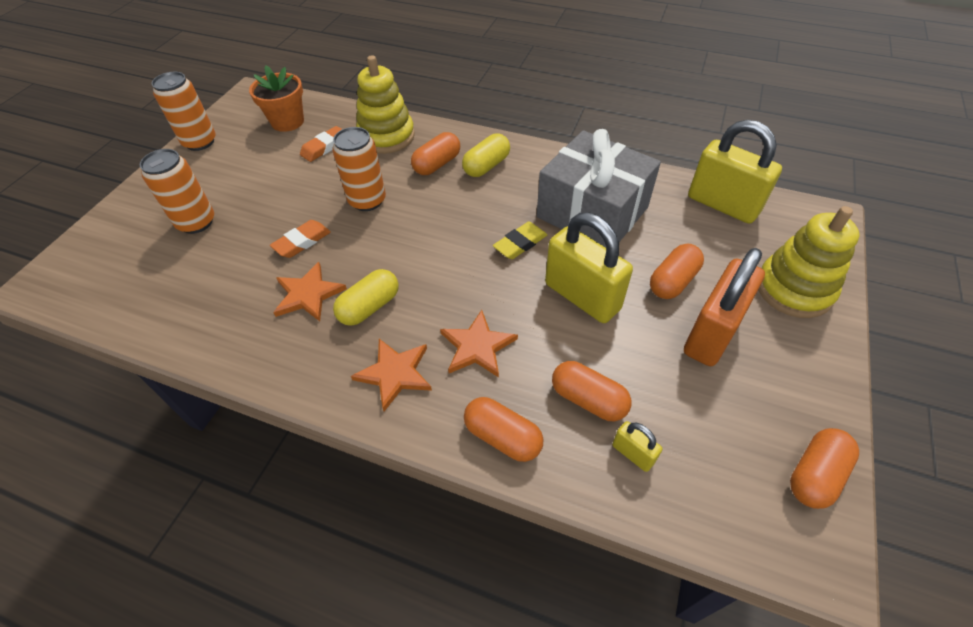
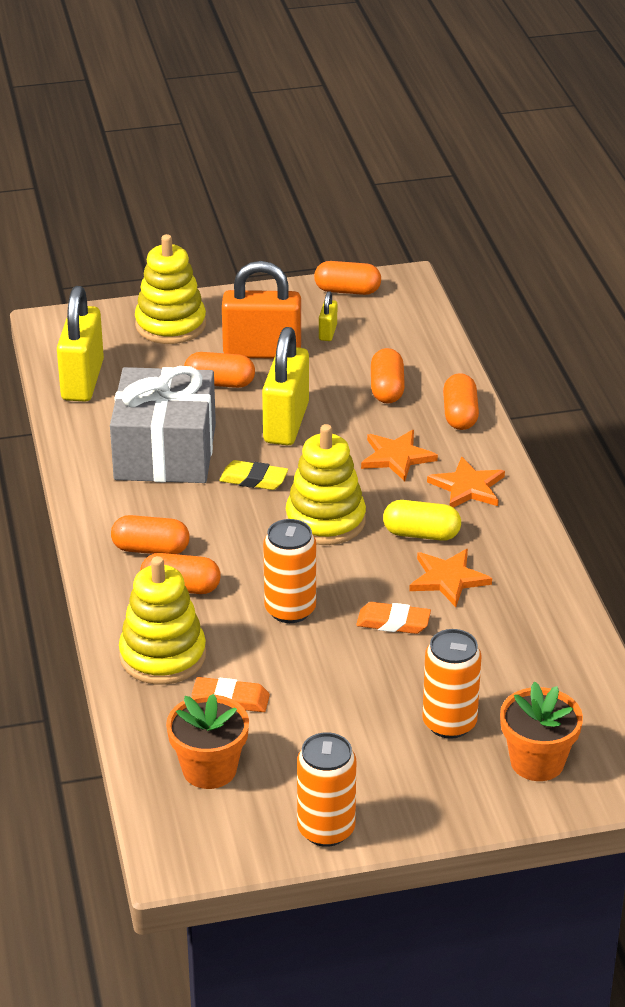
camera: 125 degrees left, 15 degrees down
(120, 244) = (537, 762): none -> orange flower pot
(437, 260) = (325, 520): none -> yellow stacking toy
(486, 166) = (151, 549): yellow capsule -> orange capsule
(632, 454) = (410, 359): yellow padlock -> yellow padlock (328, 332)

